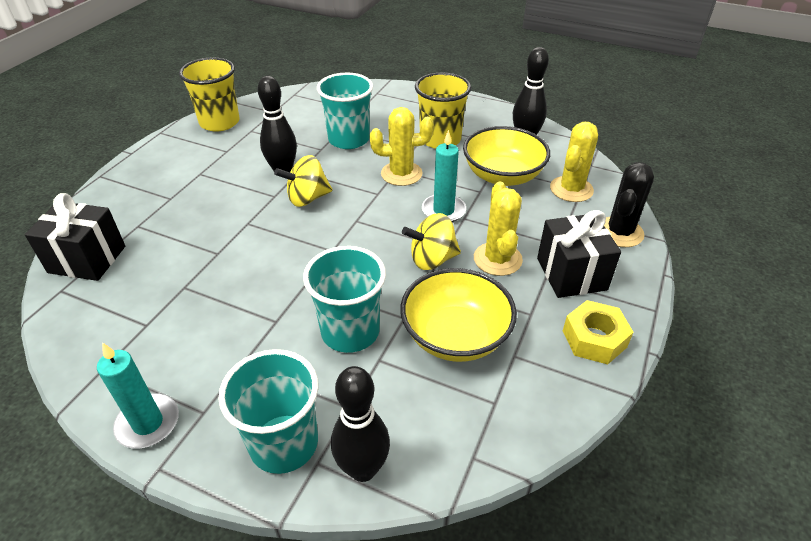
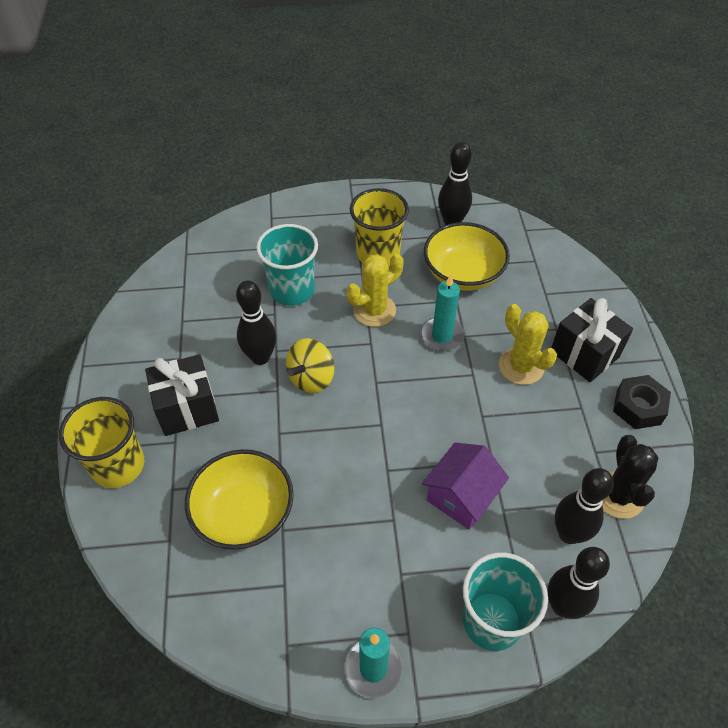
camera: 30 degrees left, 10 degrees up
(87, 259) = (159, 551): black gift -> black gift (187, 408)
(219, 122) = (138, 324): yellow cup -> yellow cup (118, 465)
(350, 331) = (461, 496): turquoise cup -> purple house
(425, 410) = (569, 534): none -> black bowling pin
(432, 259) = (471, 392): yellow spinning top -> none
(455, 336) = (542, 457): yellow bowl -> yellow bowl (244, 513)
(571, 189) = (527, 264): yellow cactus -> none
(594, 339) = (638, 407): yellow nut -> black nut
(619, 232) = (592, 294): black cactus -> black cactus (618, 495)

